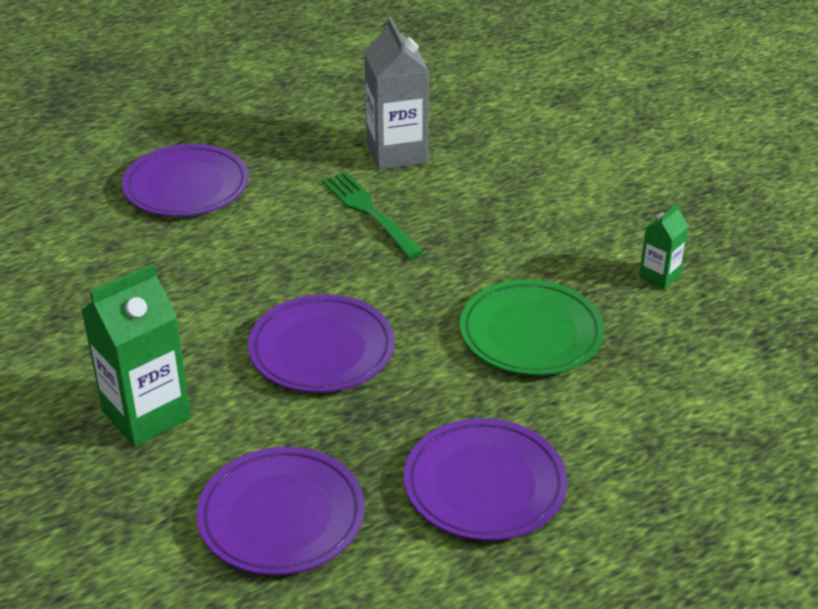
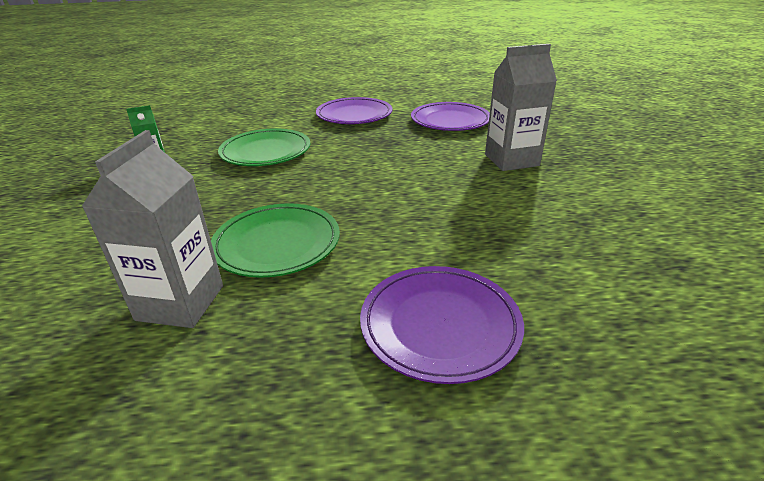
camera: 155 degrees left, 5 degrees down
(146, 415) = (511, 160): green carton -> grey carton
(321, 350) = (391, 167): purple plate -> none
(369, 212) = (277, 244): green fork -> green plate

